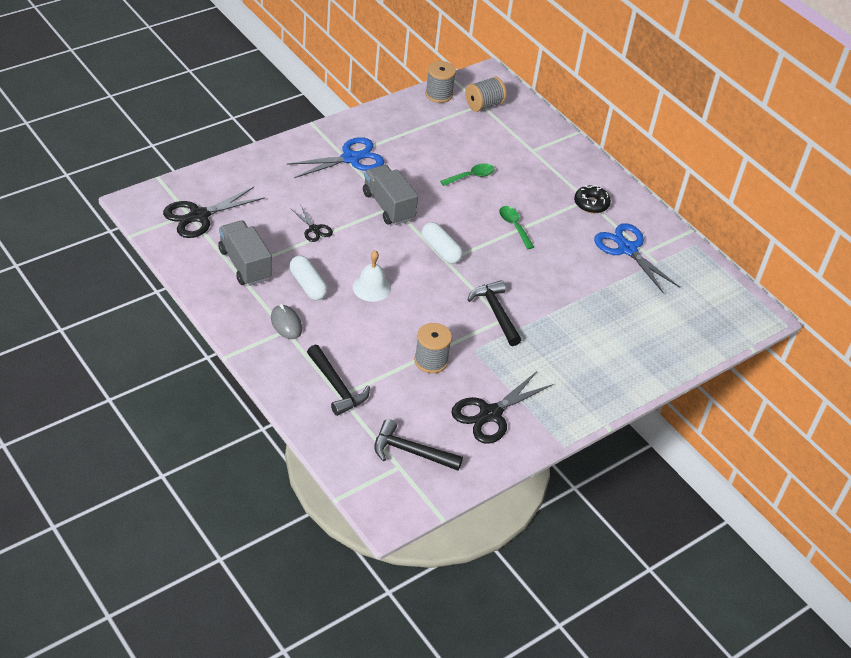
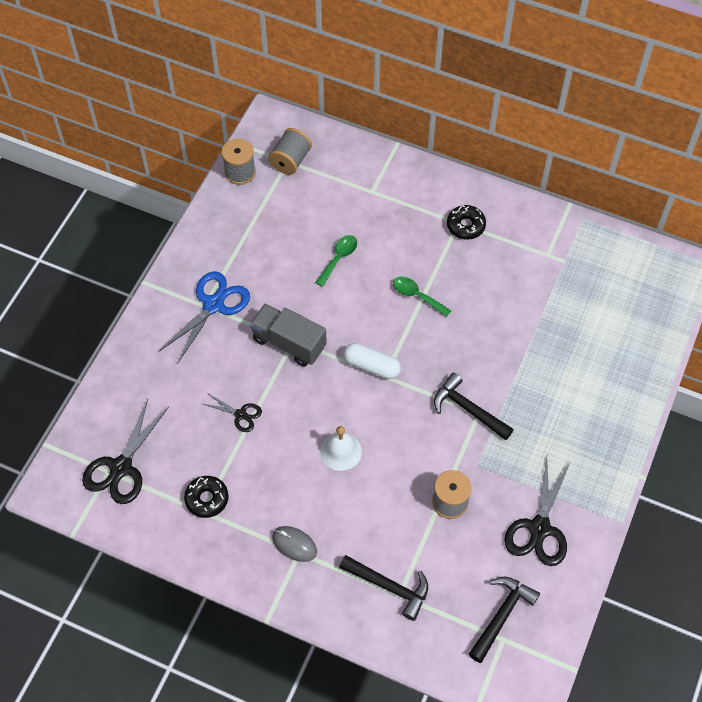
camera: 25 degrees left, 15 degrees up
(245, 264) = (207, 499): grey truck -> black donut
(308, 285) = (282, 486): white capsule -> none
(411, 451) = (501, 616): black hammer -> black hammer turned 135 degrees clockwise
(627, 249) = (530, 261): blue scissors -> none

